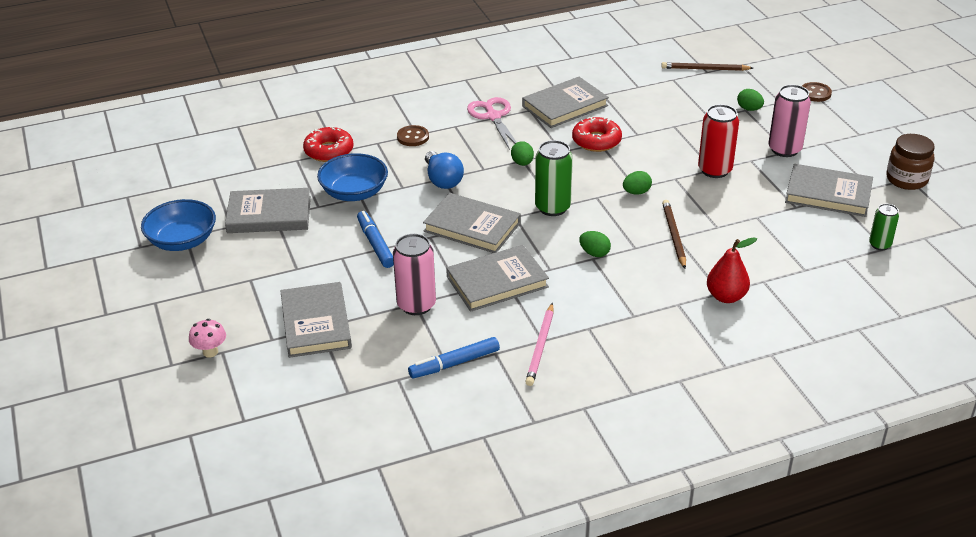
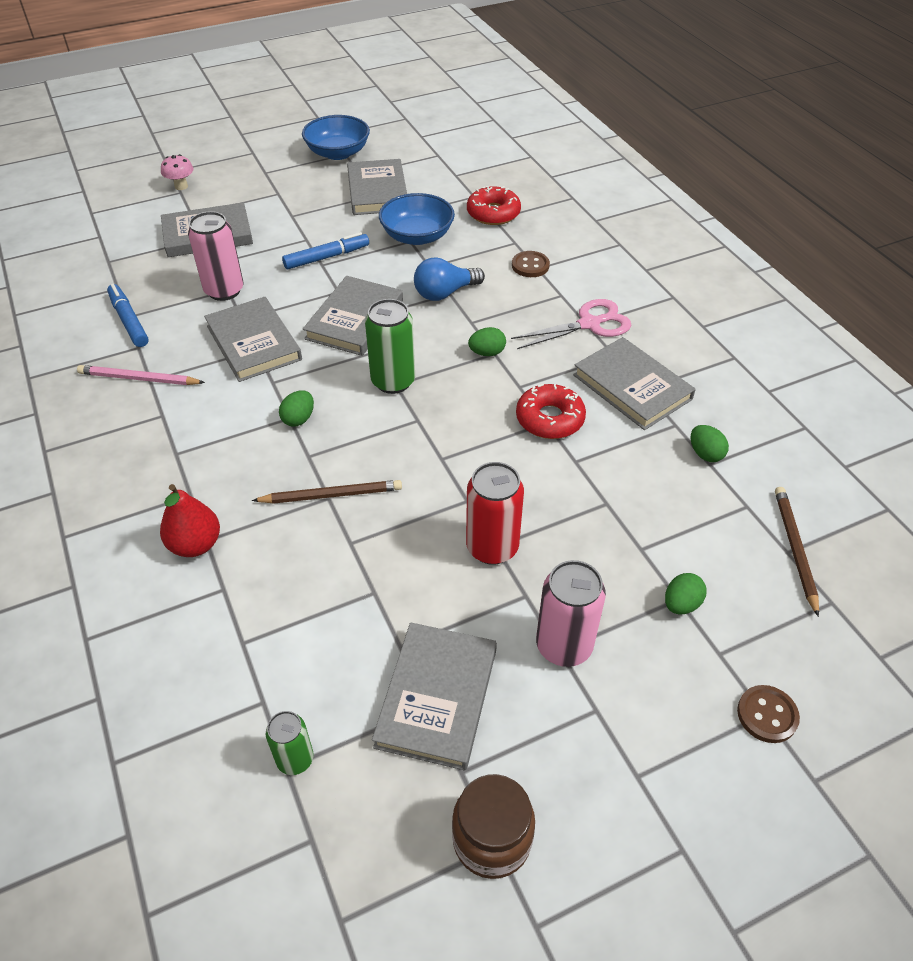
camera: 85 degrees right, 10 degrees up
(636, 192) = (429, 458): green egg -> green egg (705, 454)

